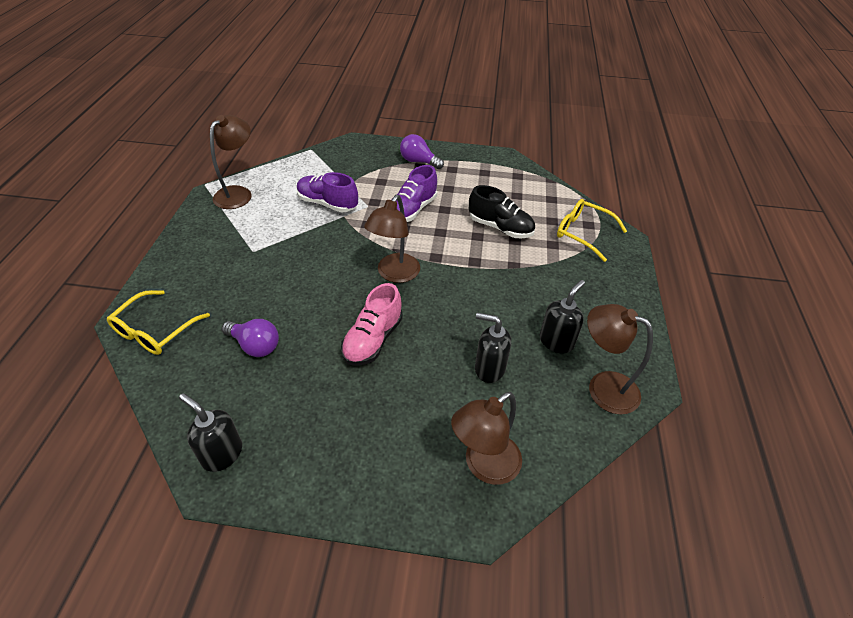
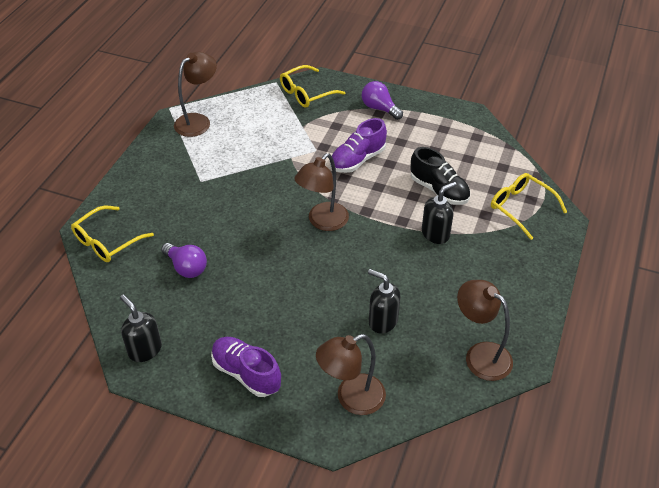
camera: 15 degrees right, 0 degrees up
(327, 204) = (278, 143): purple shoe -> purple shoe (246, 373)
(344, 156) = (306, 93): none -> yellow glasses
(373, 339) = (287, 279): pink shoe -> none
(556, 341) = (453, 308): black soap dispenser -> black soap dispenser (435, 234)

